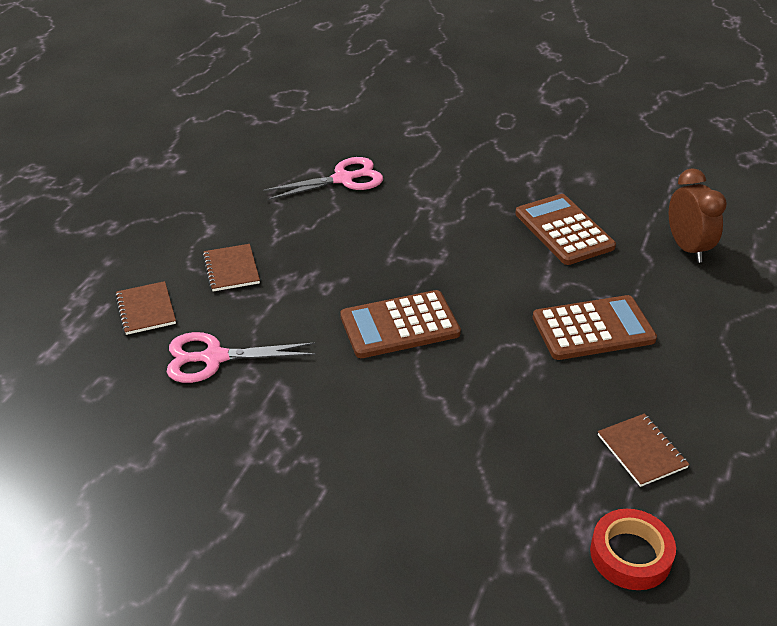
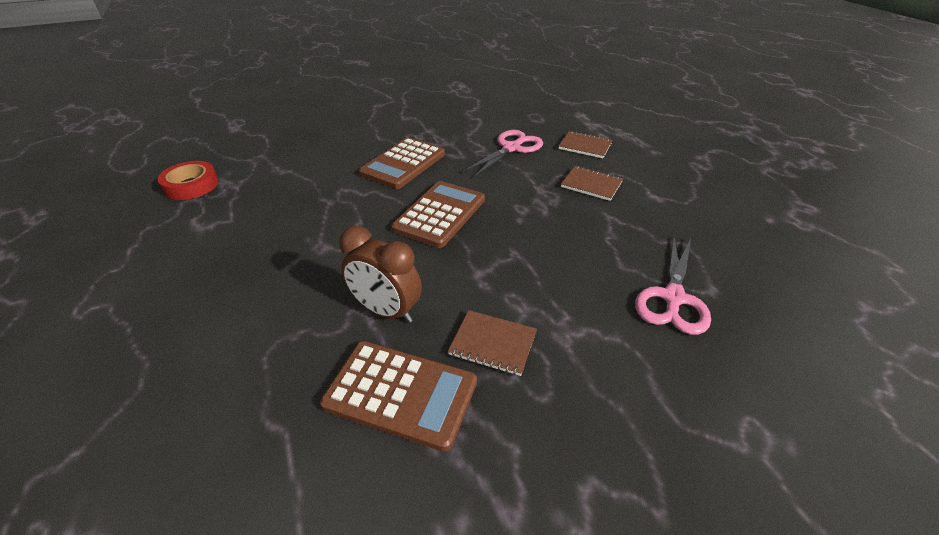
camera: 135 degrees right, 0 degrees up
(593, 328) = (288, 295): brown calculator -> brown calculator (403, 164)
(641, 451) = (202, 232): brown notebook -> brown notebook (493, 344)
(687, 248) = (221, 482): brown clock -> brown clock (386, 311)

